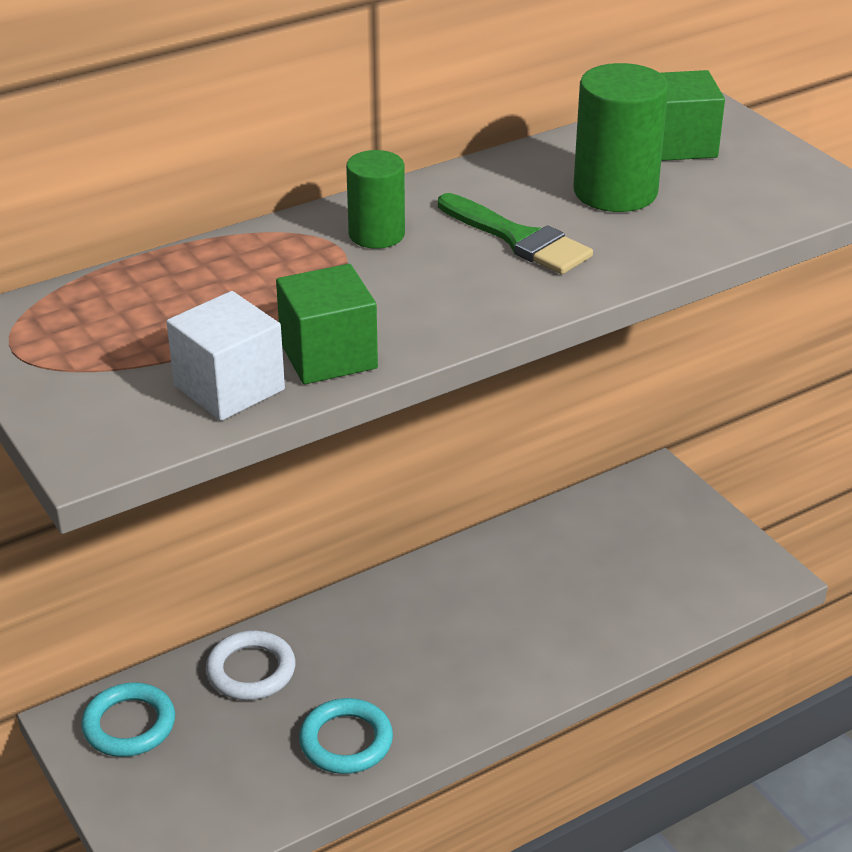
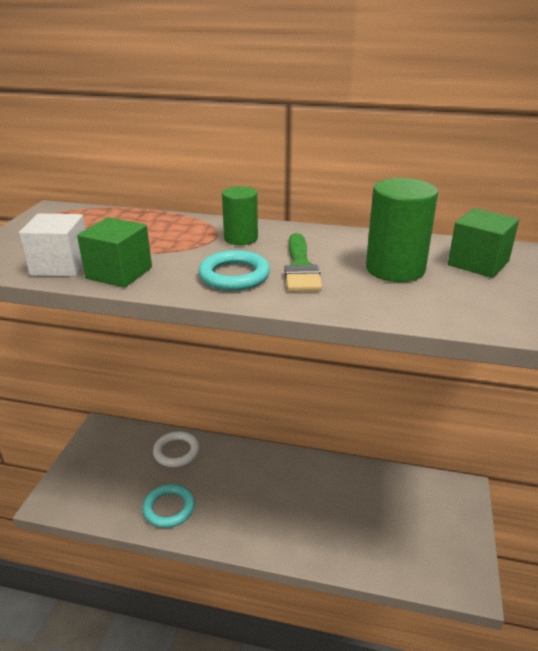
camera: 45 degrees right, 5 degrees down
(129, 725) = (112, 442): turquoise ring -> turquoise ring (234, 275)

